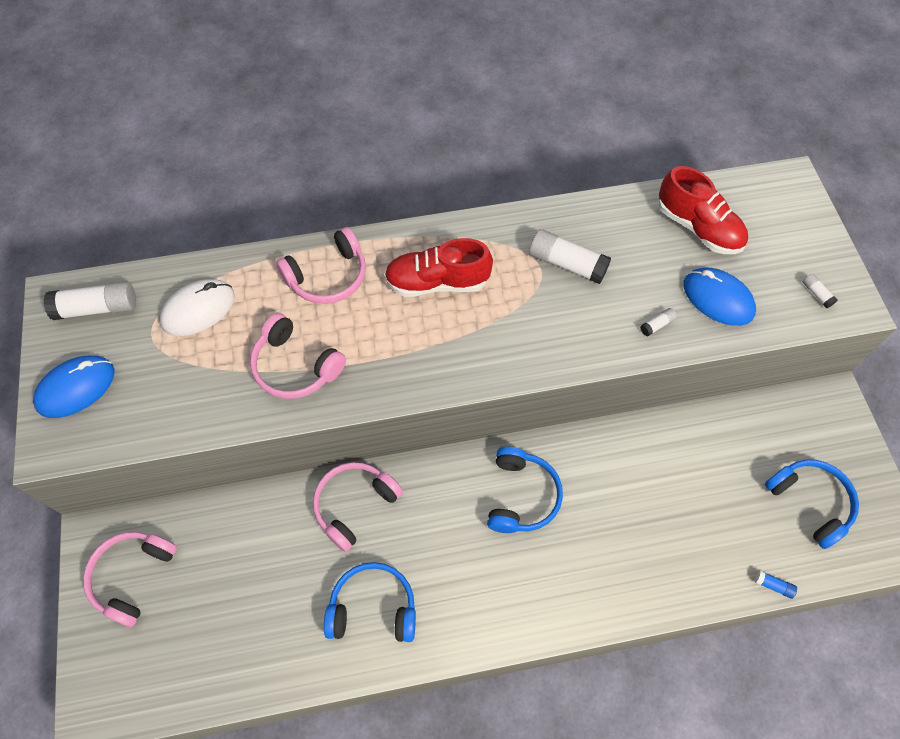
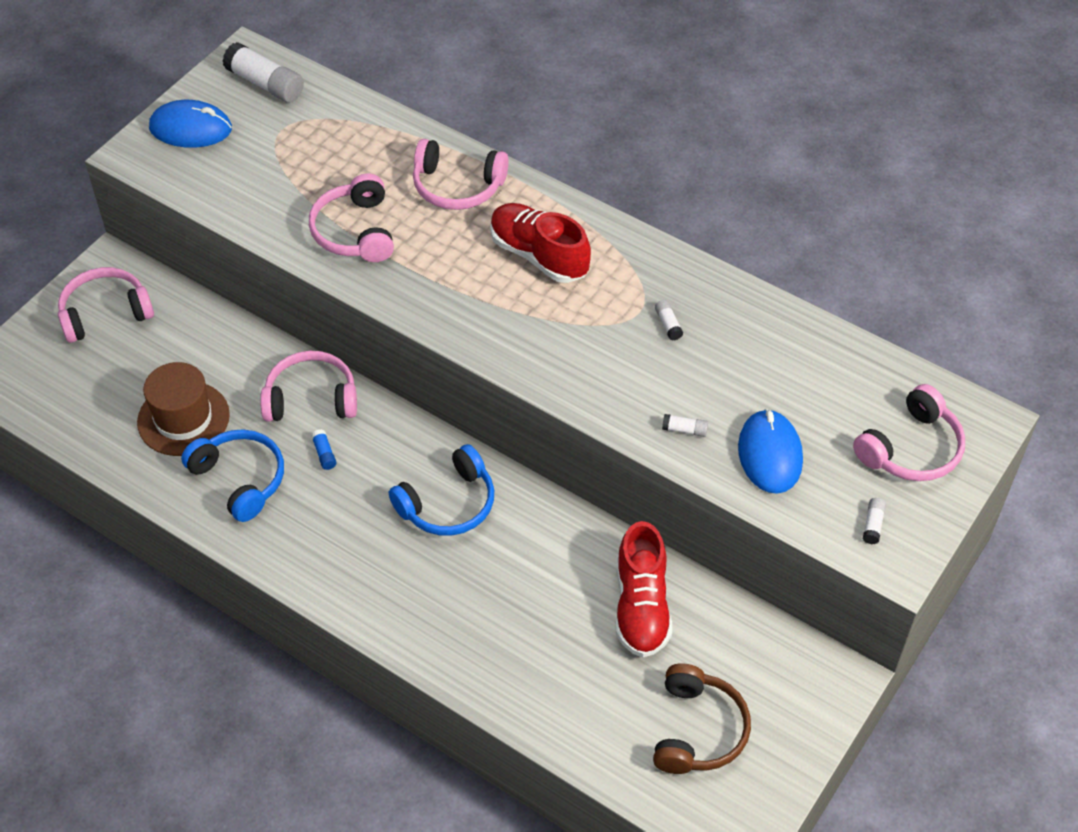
camera: 45 degrees right, 10 degrees down
(198, 309) = (333, 138): white mouse -> none
(283, 602) = (183, 418): none -> brown hat
(567, 264) = (668, 324): white glue stick -> white glue stick, size x0.46
(698, 227) = (831, 388): red shoe -> red shoe (641, 606)
(773, 585) = (576, 755): blue glue stick -> blue glue stick (324, 454)
(778, 230) = (911, 449): none -> pink headphones
(810, 502) = (698, 730): blue headphones -> brown headphones

